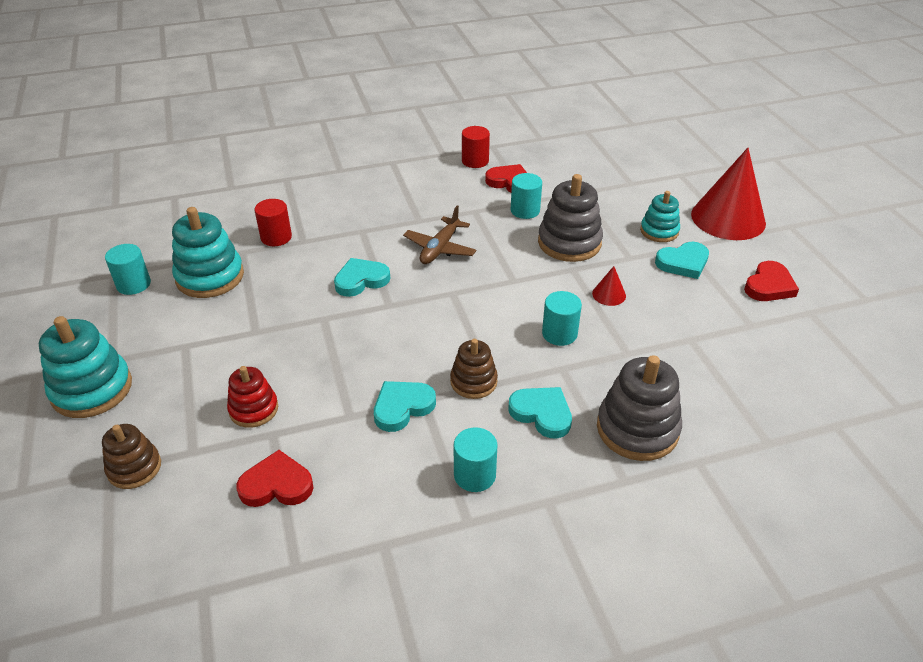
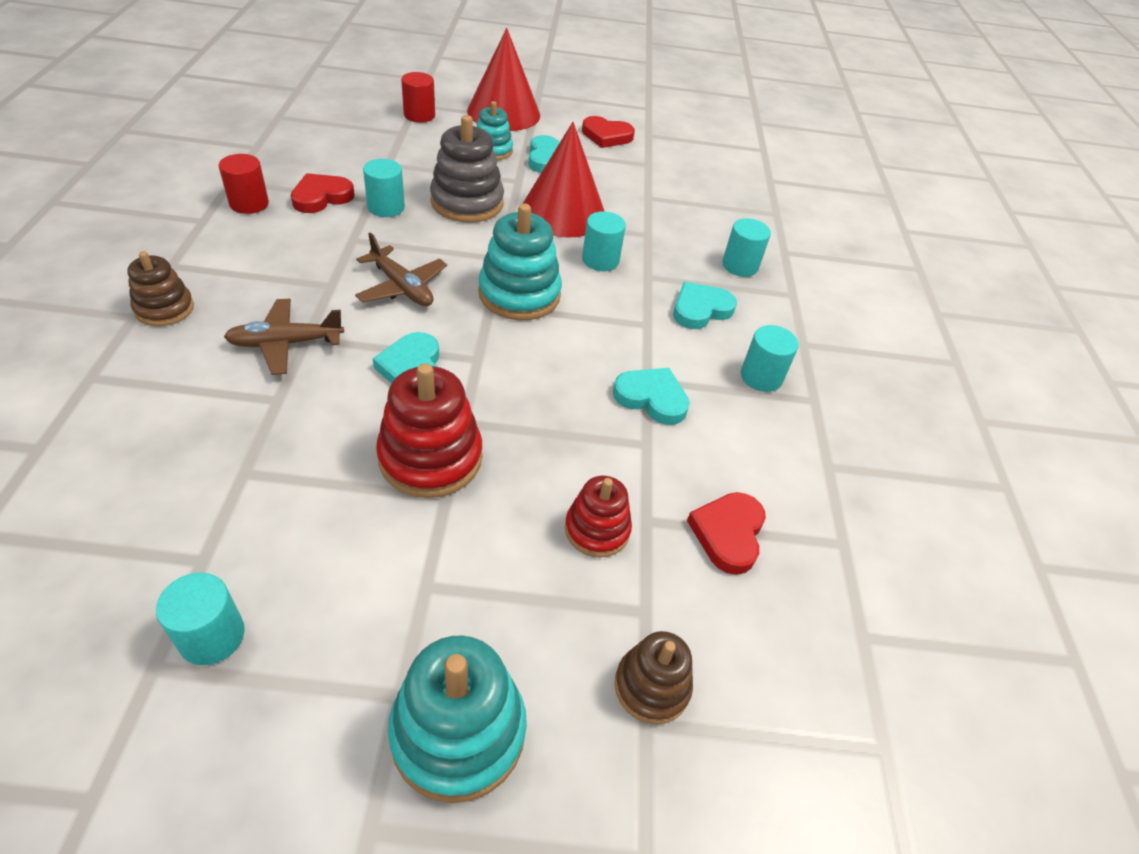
camera: 75 degrees left, 5 degrees up
(210, 277) = (277, 524): turquoise stacking toy -> turquoise stacking toy (519, 294)
(276, 237) = (242, 425): red cylinder -> red cylinder (419, 115)
(284, 314) = (430, 457): none -> red stacking toy
(352, 225) = (285, 343): none -> brown plane
(402, 407) = (651, 398): turquoise heart -> turquoise heart turned 135 degrees clockwise
(473, 382) = (638, 336): brown stacking toy -> brown stacking toy (164, 309)
(609, 294) = (563, 212): red cone -> red cone, size x2.43
(637, 429) = (740, 266): grey stacking toy -> turquoise cylinder
(769, 286) = (606, 136): red heart -> red heart turned 135 degrees clockwise

